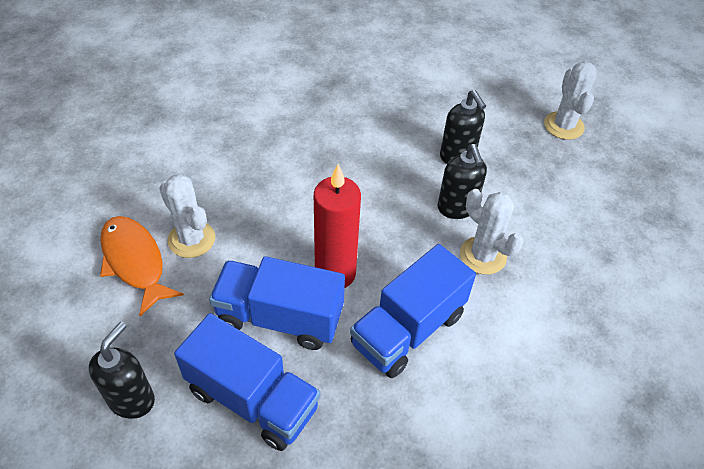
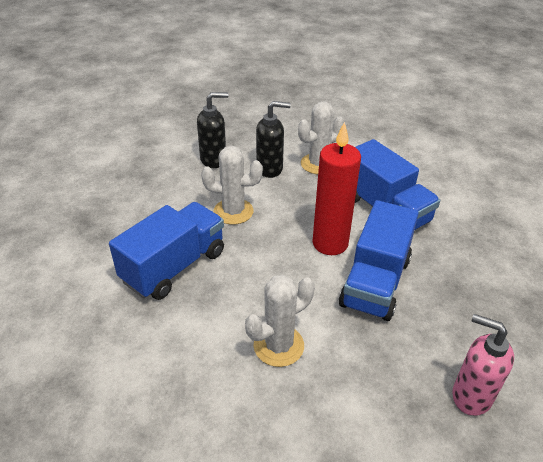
camera: 80 degrees left, 10 degrees down
(132, 399) = (471, 396): black soap dispenser -> pink soap dispenser
(135, 262) = (304, 398): orange fish -> none
(252, 398) = (456, 305): blue truck -> blue truck (174, 266)
(563, 126) = (198, 106): white cactus -> white cactus (233, 211)

